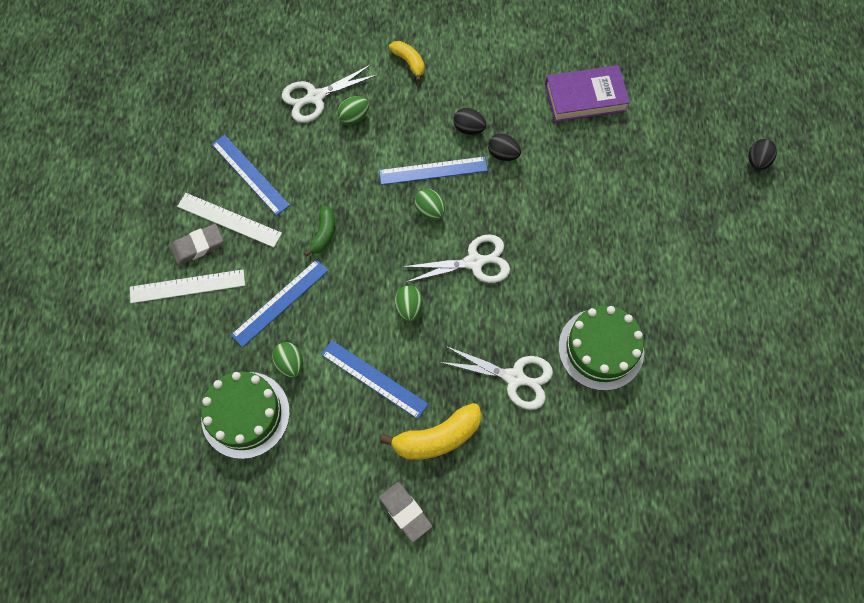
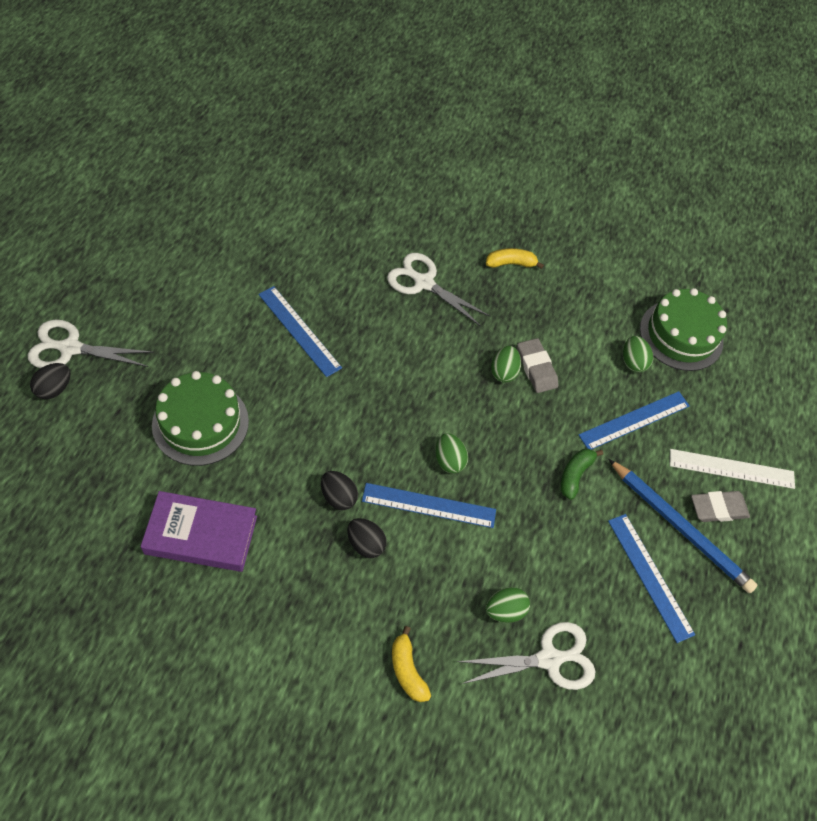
camera: 170 degrees left, 10 degrees down
(229, 220) = (680, 527): white ruler -> blue pencil
(374, 379) = (555, 324): blue ruler -> blue ruler (299, 330)
(405, 512) = (554, 225): grey eraser -> grey eraser (536, 368)
(437, 437) = (510, 263): yellow banana -> yellow banana, size x0.61
(474, 262) = (421, 391): white scissors -> white scissors (70, 348)
(601, 349) = (333, 278): green cake -> green cake (200, 423)

